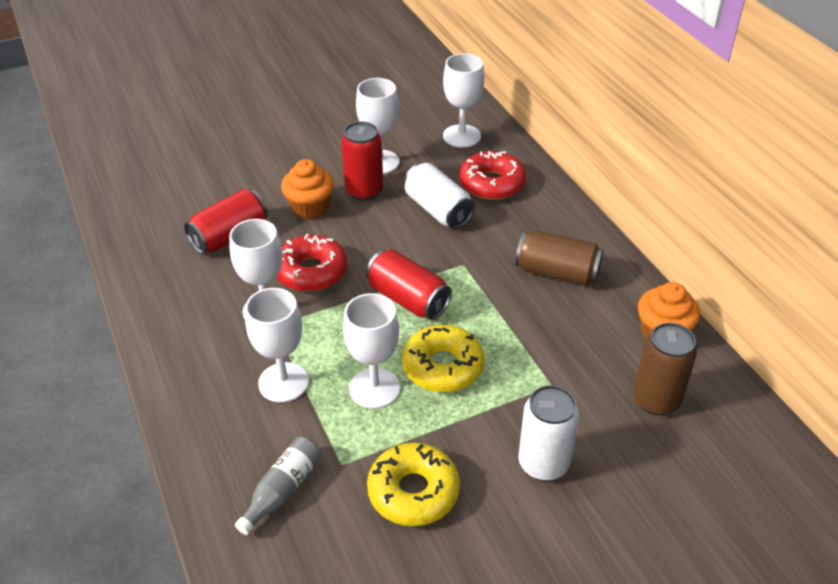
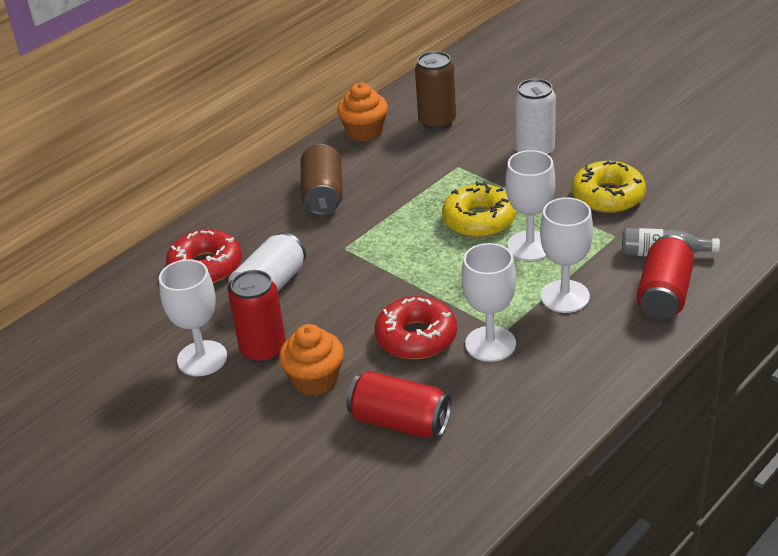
camera: 110 degrees left, 5 degrees down
(408, 299) = (413, 264): red can -> red can (664, 294)
(461, 136) = (122, 313): white goblet -> none

